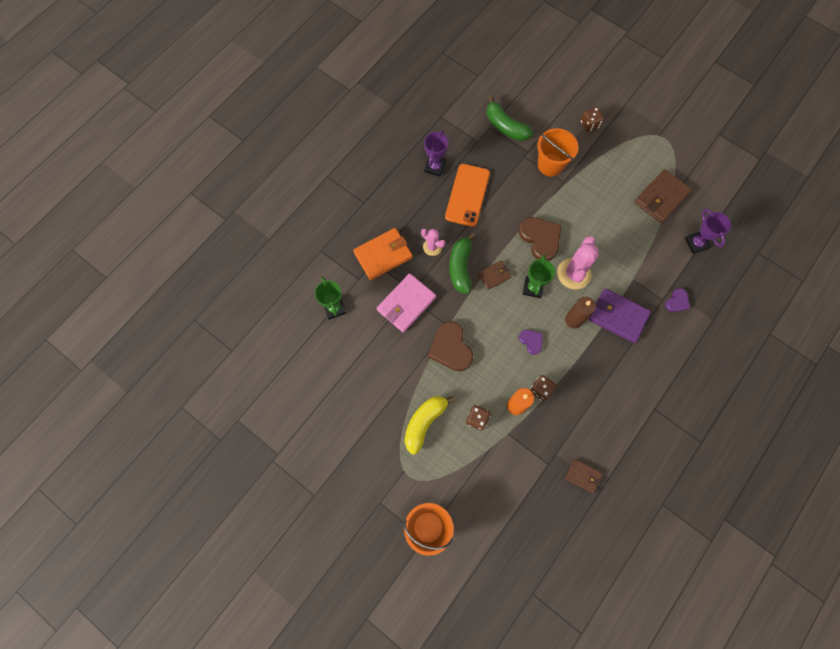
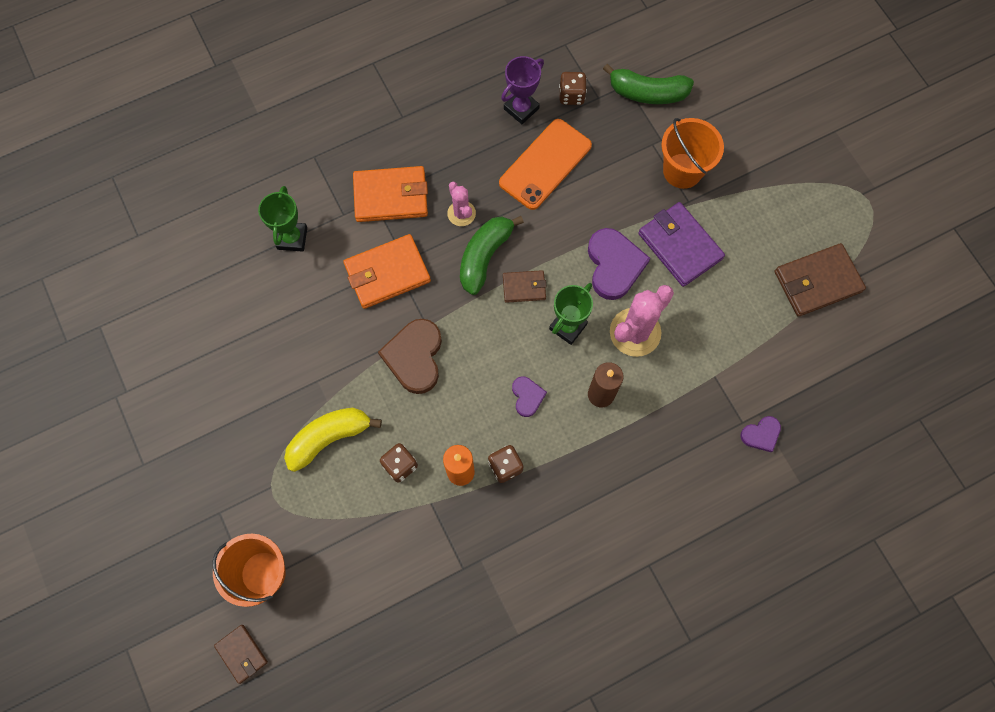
camera: 25 degrees right, 0 degrees up
(406, 304) = (387, 273): pink wallet -> orange wallet
(505, 126) = (647, 93): green banana -> green banana turned 60 degrees counterclockwise
(540, 239) = (614, 265): brown heart -> purple heart
(582, 476) = (500, 606): brown wallet -> brown wallet (241, 654)
(589, 124) = (768, 138): brown dice -> brown dice (571, 95)
(618, 316) = (665, 417): purple wallet -> purple wallet (680, 246)
(696, 243) = (834, 367): purple trophy -> none

